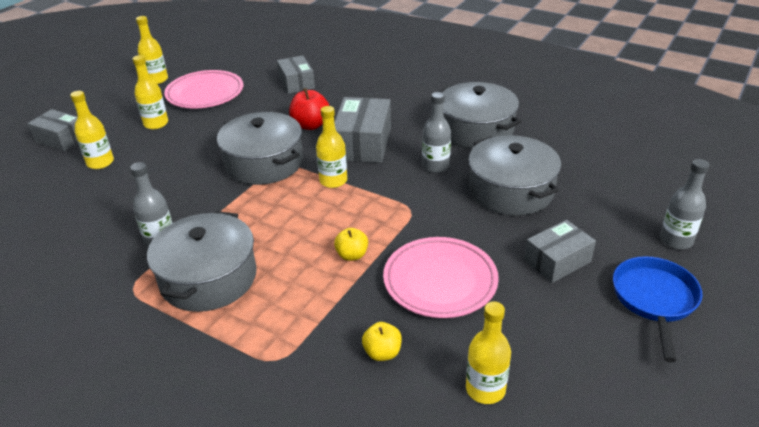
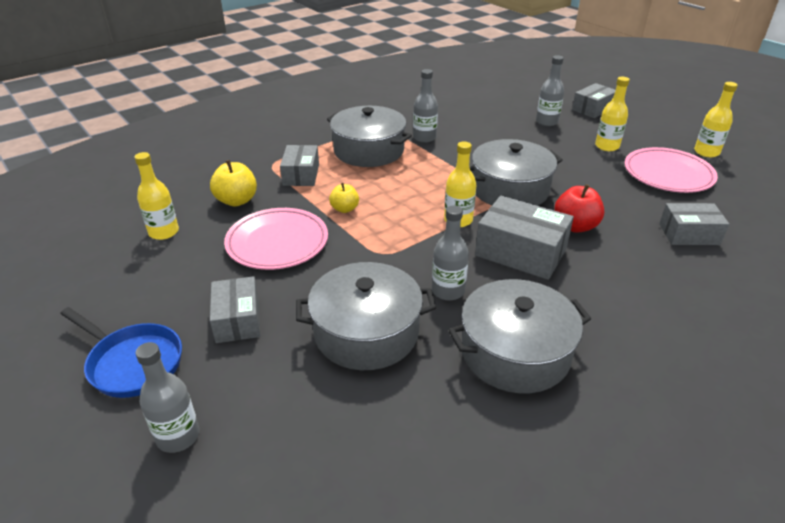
camera: 110 degrees right, 0 degrees up
(100, 162) = (547, 122): yellow bottle -> grey bottle
(294, 318) = (301, 175): none -> grey box
(382, 353) = (236, 201): yellow apple -> yellow apple, size x1.55

